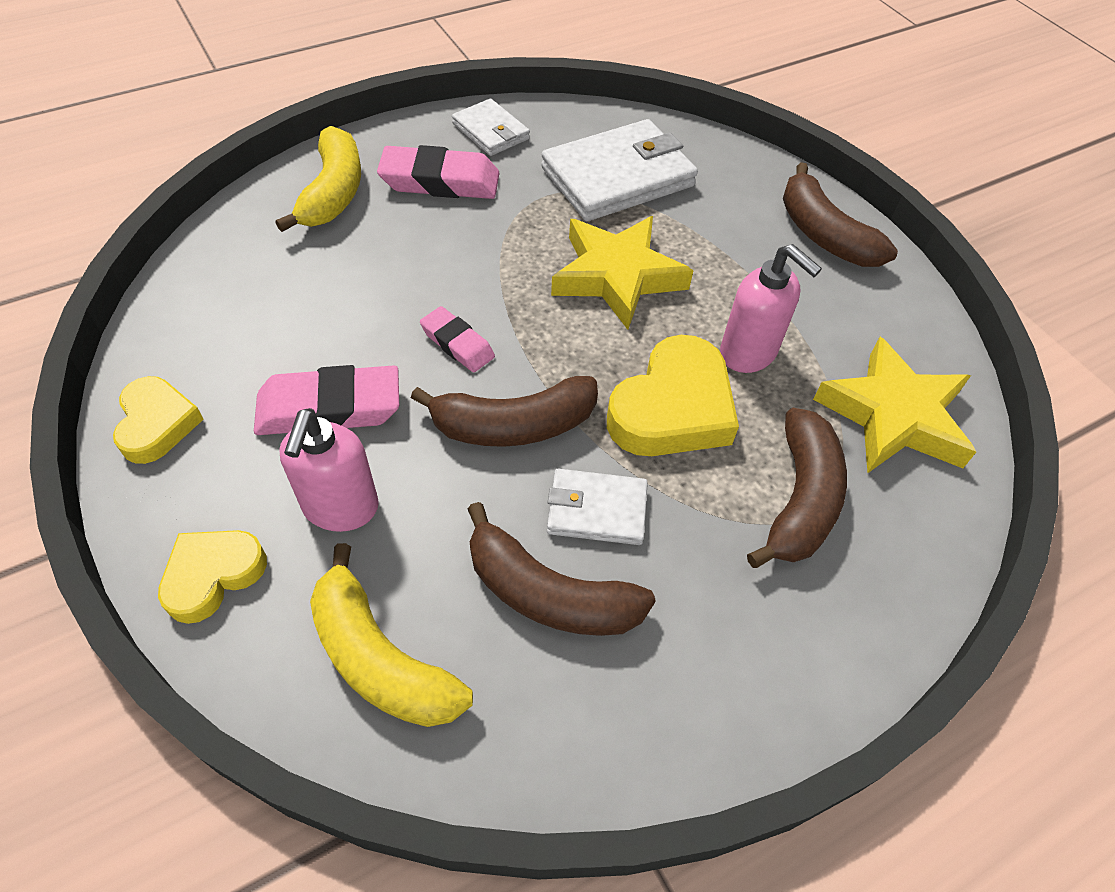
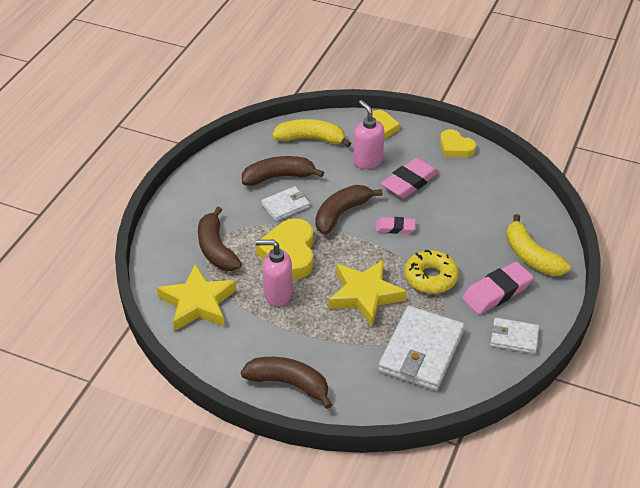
camera: 145 degrees right, 10 degrees down
(499, 245) = (430, 277): none -> yellow donut

